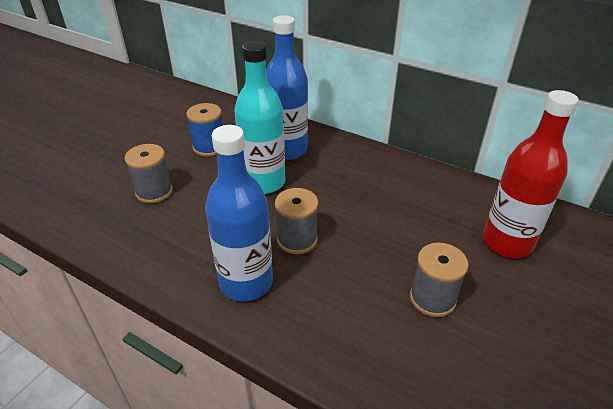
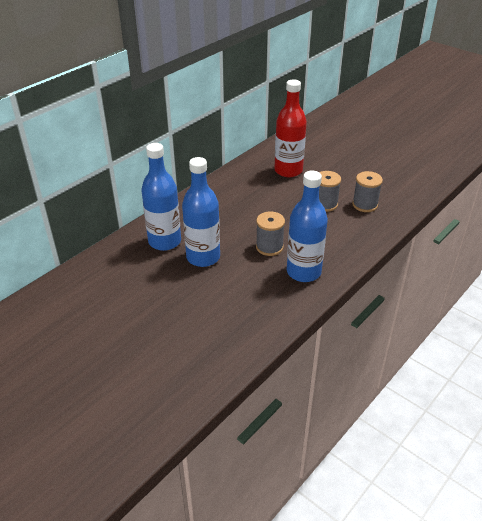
camera: 80 degrees left, 0 degrees up
(154, 192) = (195, 319): grey spool -> grey spool (365, 205)
(209, 147) = (141, 286): blue spool -> none
(264, 182) = (203, 257): turquoise bottle -> blue bottle

